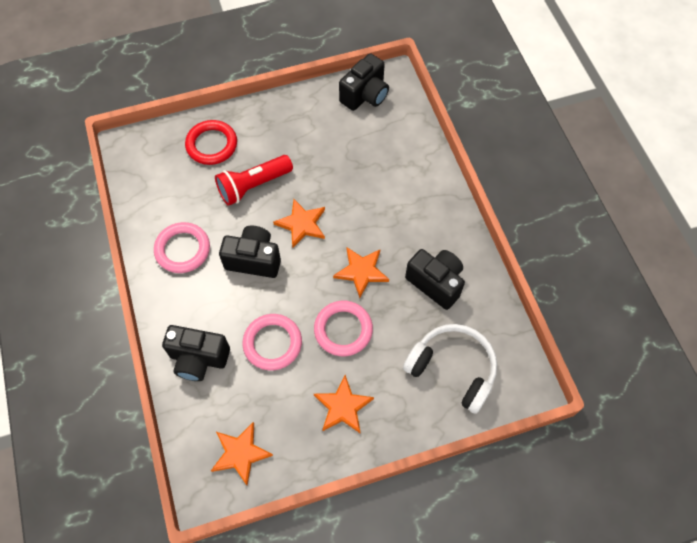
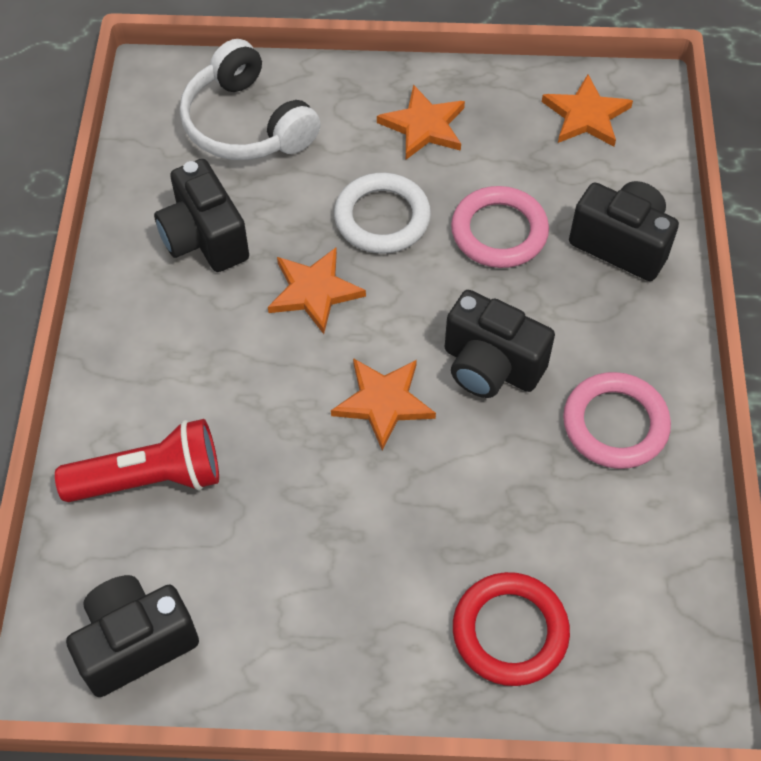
camera: 160 degrees left, 5 degrees down
(253, 186) = (449, 507): red flashlight -> red flashlight (150, 479)
(343, 330) = (382, 218): pink ring -> white ring

